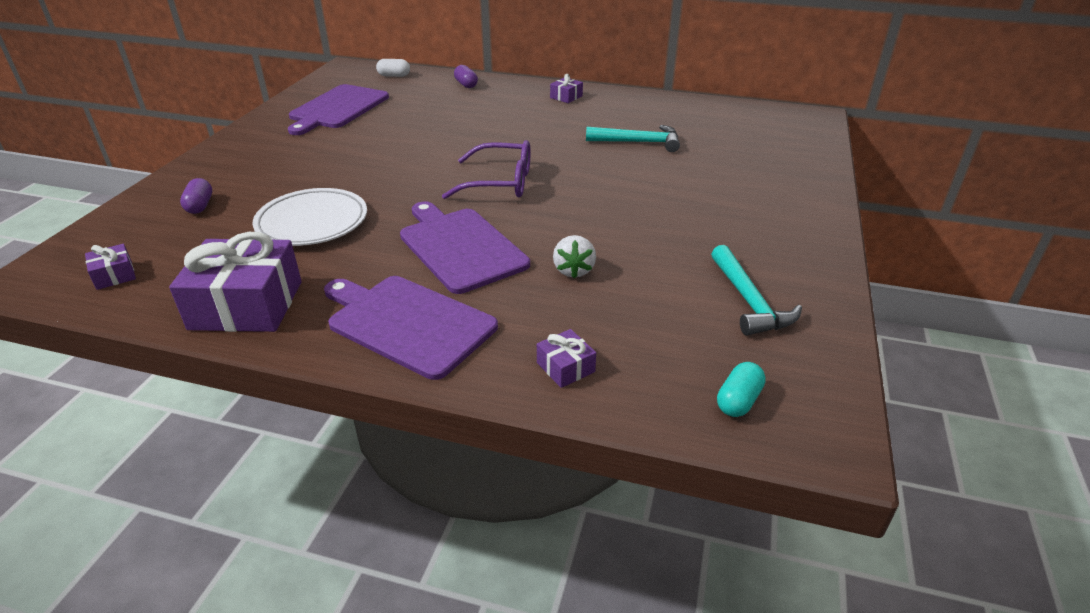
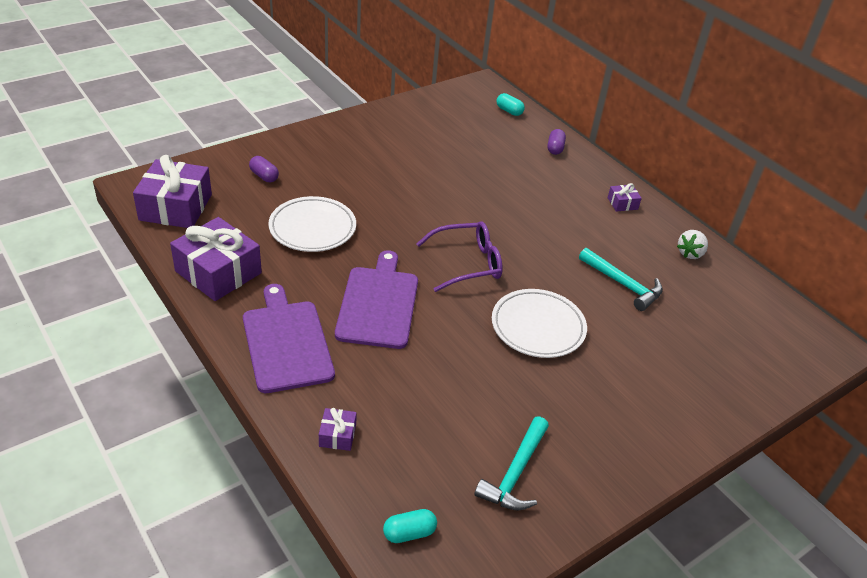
camera: 35 degrees right, 5 degrees up
(114, 275) = (175, 207): purple gift -> purple gift, size x2.22
(200, 206) = (264, 176): purple capsule -> purple capsule turned 75 degrees counterclockwise
(337, 108) = (432, 127): purple cutting board -> none
(394, 76) = (509, 111): white capsule -> turquoise capsule
(500, 182) = (467, 263): purple glasses -> purple glasses turned 60 degrees counterclockwise
(573, 270) = (428, 369): white strawberry -> white strawberry (690, 253)
(618, 197) = (538, 327): none -> white plate

